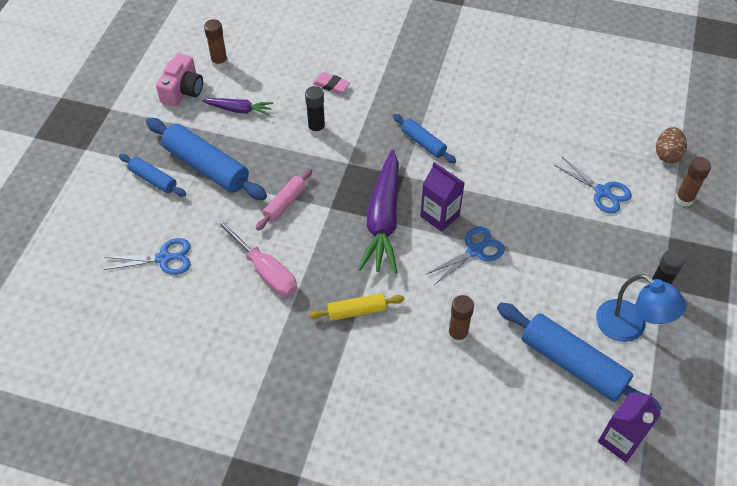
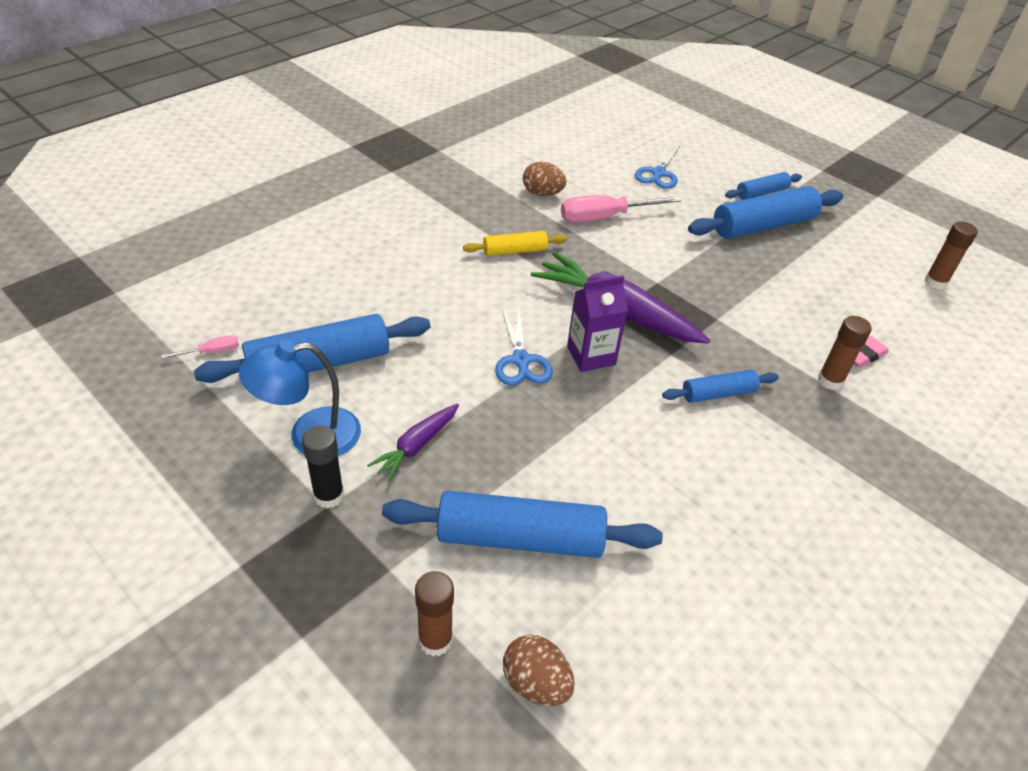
camera: 115 degrees right, 10 degrees down
(183, 90) = (891, 244): pink camera -> none
(239, 110) = (843, 271): purple carrot -> purple carrot (416, 446)
(257, 330) = (542, 194): none -> brown egg
(285, 203) = (682, 256): pink rolling pin -> none
(316, 129) = (786, 315): black glue stick -> none
(356, 311) = (515, 251): yellow rolling pin -> yellow rolling pin turned 60 degrees clockwise
(457, 334) = (431, 300): brown glue stick -> brown glue stick (830, 381)
(602, 192) = (520, 537): blue scissors -> blue rolling pin
(620, 440) = (212, 352): purple carton -> pink screwdriver

